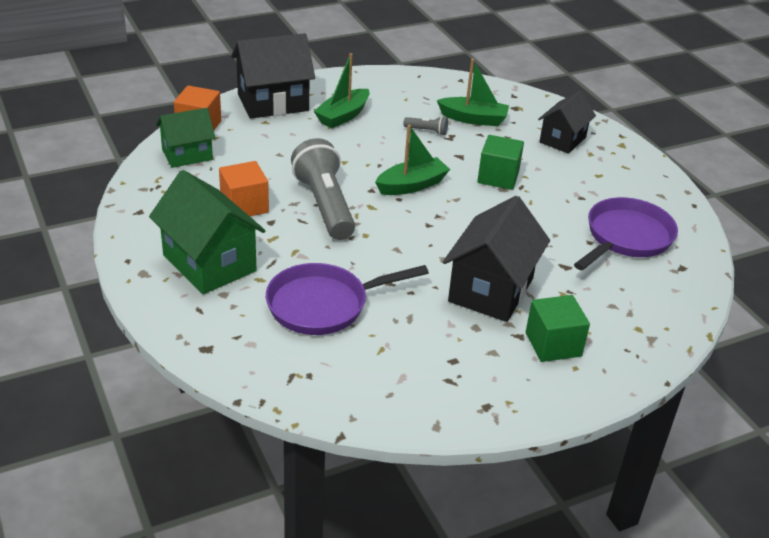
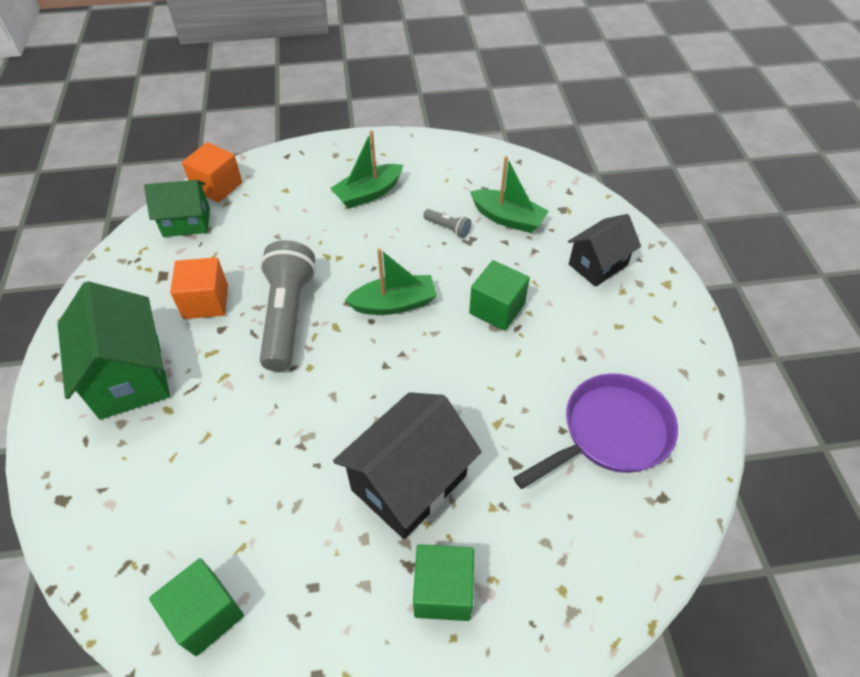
camera: 20 degrees right, 15 degrees up
(273, 102) = (306, 165): black house -> none
(323, 305) = (213, 463): purple pan -> none
(378, 391) = (206, 614): none -> green cube

